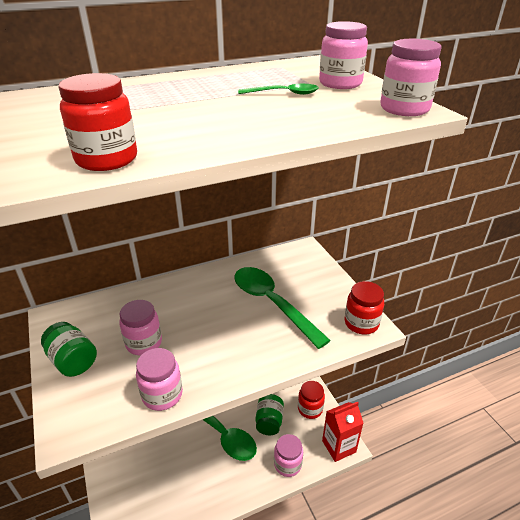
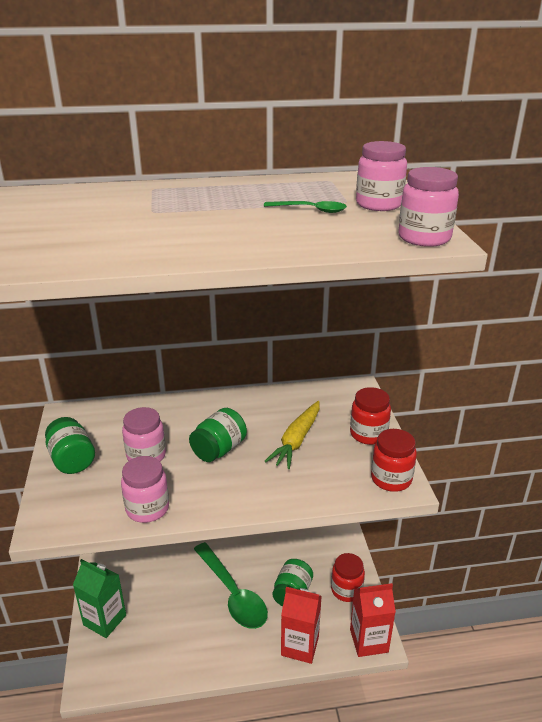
camera: 15 degrees right, 5 degrees down
(106, 159) = (106, 256): red jar -> red jar (368, 434)
(117, 483) = (105, 620): none -> green carton
(208, 324) = (219, 450): none -> green jar
(272, 303) = (297, 440): green spoon -> yellow carrot
(287, 464) = (300, 646): pink jar -> red carton

